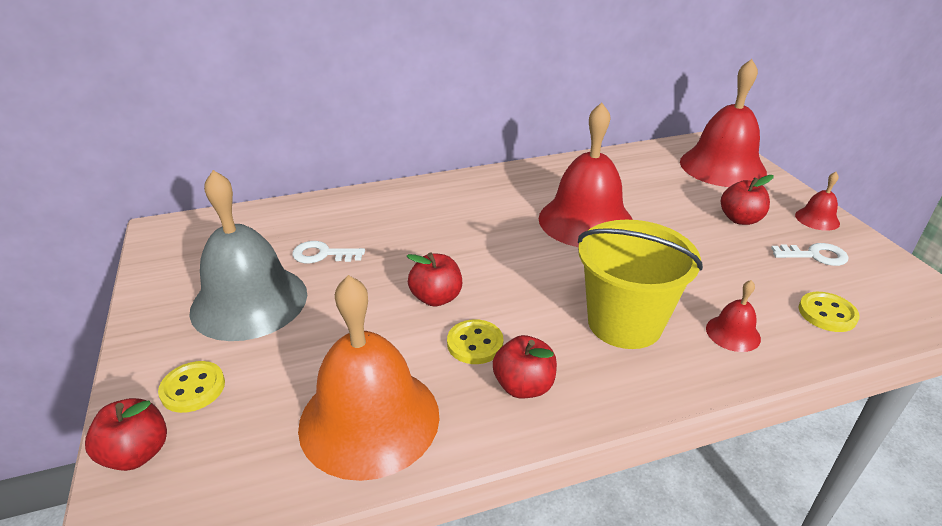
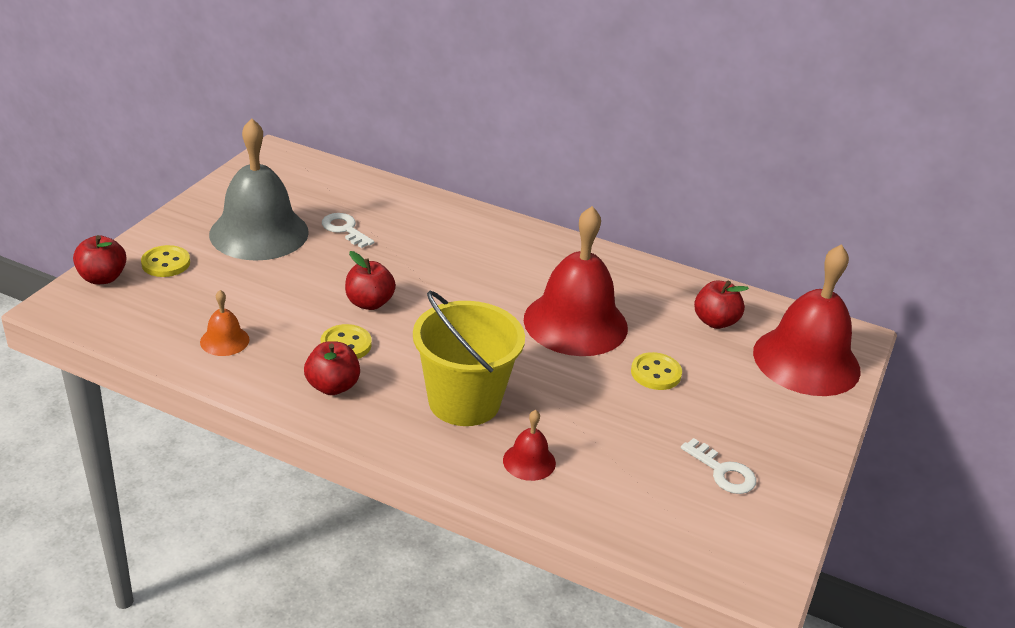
camera: 40 degrees right, 0 degrees up
(369, 419) = (224, 340): orange bell -> orange bell, size x0.43
(740, 219) = (718, 406): red apple -> red apple (715, 321)
(817, 219) = (798, 454): red bell -> none
(827, 313) = (633, 505): yellow button -> yellow button (656, 373)

